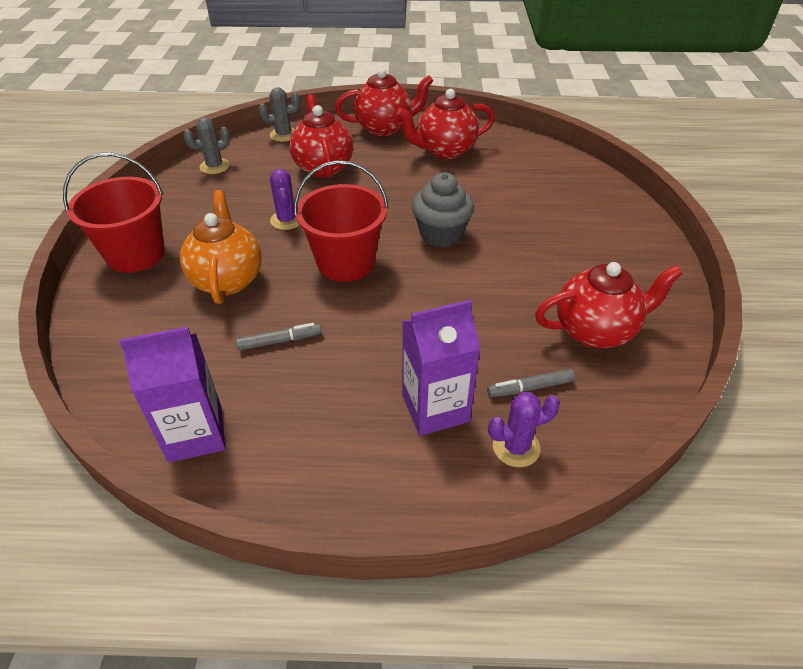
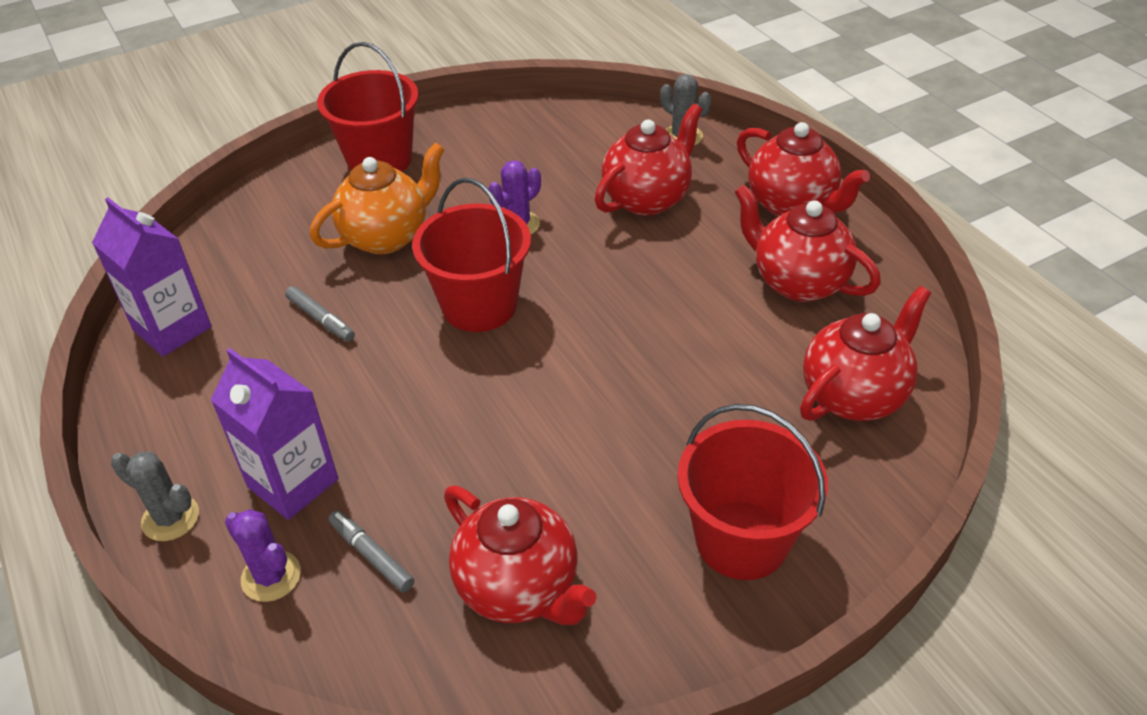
camera: 60 degrees right, 0 degrees up
(214, 166) = (568, 124): grey cactus -> grey cactus (170, 518)
(441, 235) = (600, 360): grey cupcake -> none
(539, 169) = (854, 395): none -> red teapot
(610, 240) = (741, 540): none -> red bucket

